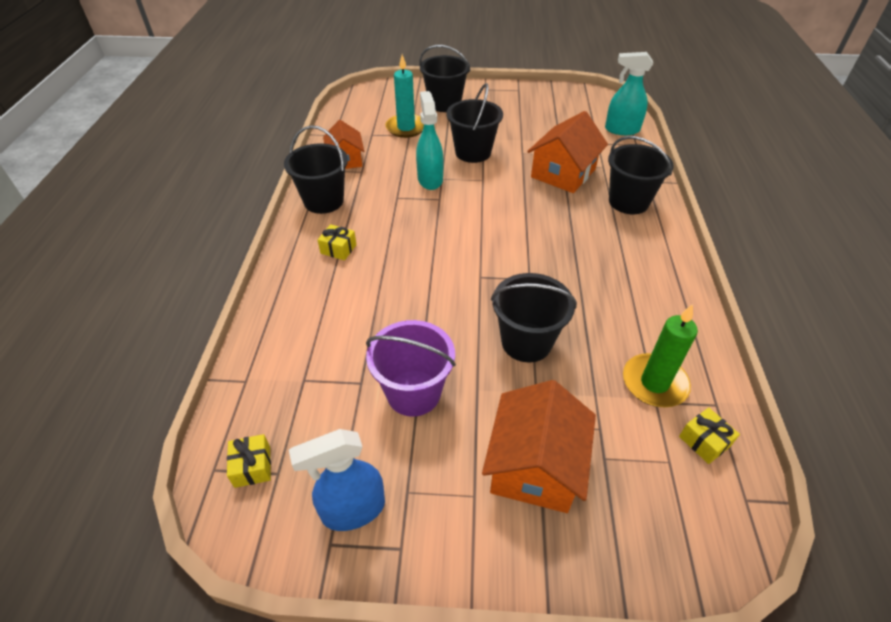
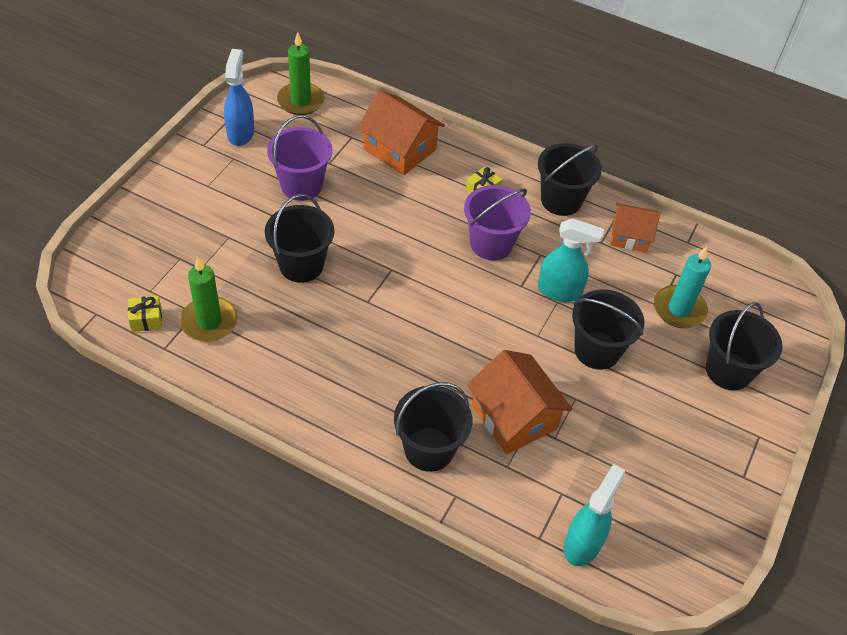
camera: 110 degrees right, 5 degrees up
(252, 466) = (301, 101): yellow gift -> green candle
(404, 226) = (491, 244): none -> purple bucket
(535, 466) = (203, 221): orange house -> orange house (400, 149)

